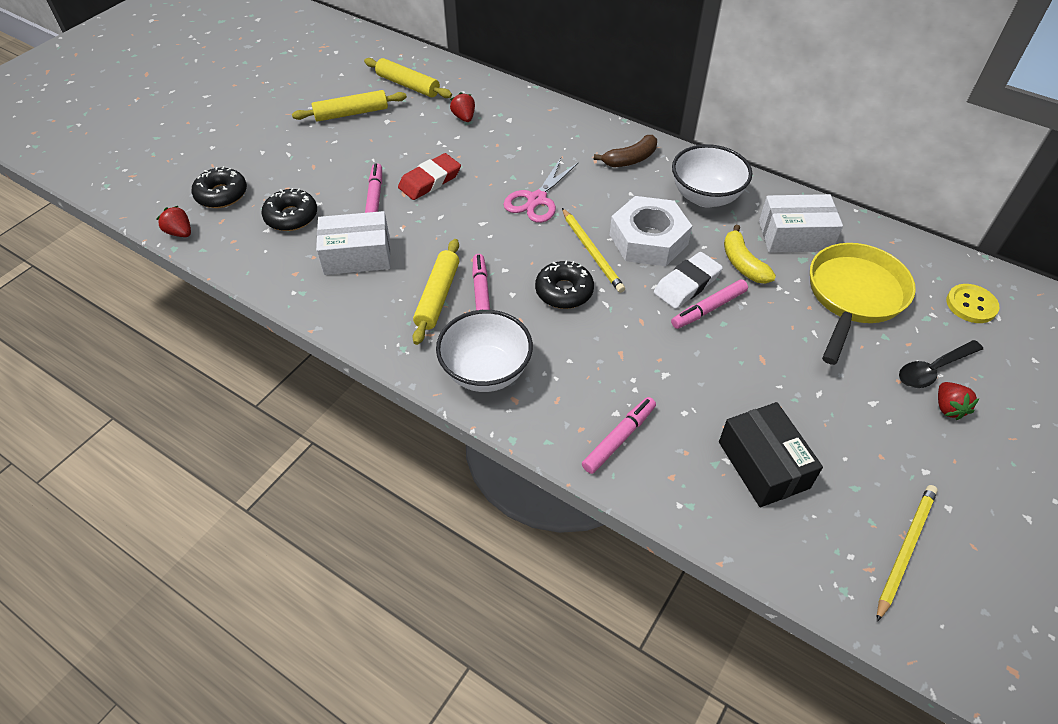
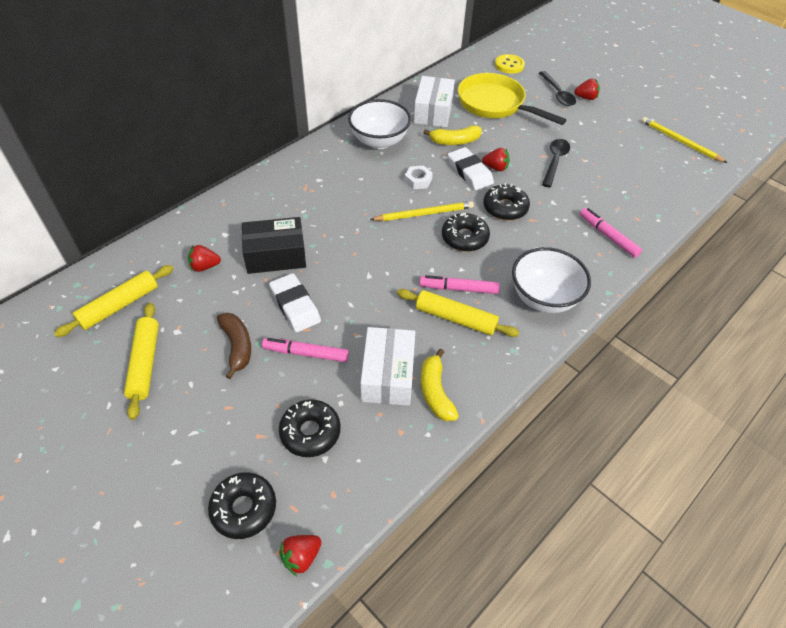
camera: 80 degrees left, 0 degrees up
(341, 291) = (435, 392): none -> yellow banana
(430, 181) = (295, 305): red eraser -> white eraser
(537, 200) = (350, 235): pink scissors -> none
(630, 159) = (318, 169): brown banana -> brown banana (237, 346)
(632, 324) = (505, 208): none -> black donut
(648, 239) = (418, 180): white nut -> white nut, size x0.44
(708, 309) = (495, 168): pink marker -> red strawberry
(755, 372) = (555, 161): none -> black spoon
(763, 465) = (627, 177): black box -> black box (276, 255)

